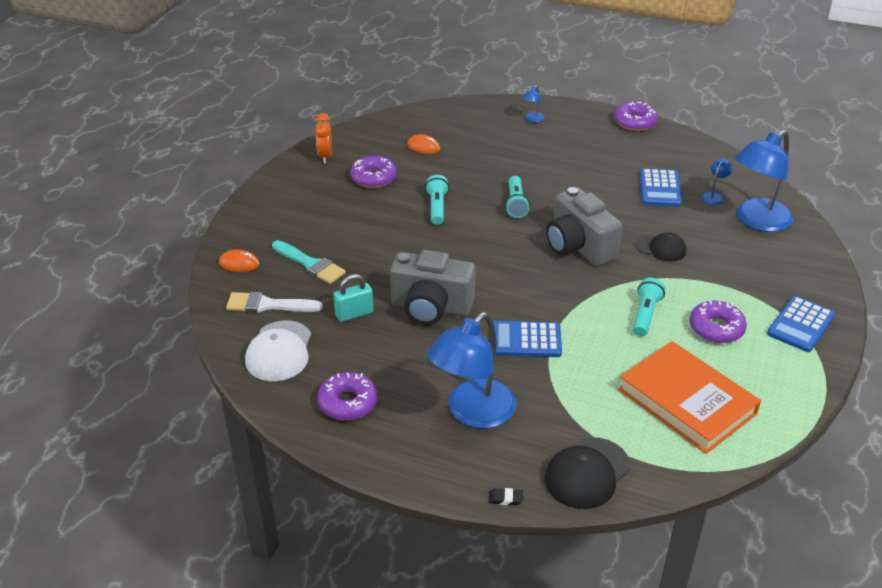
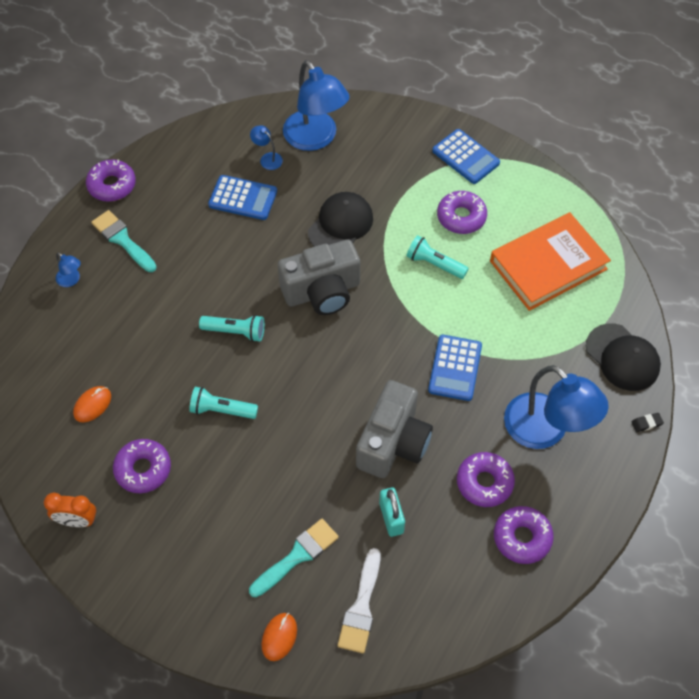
camera: 80 degrees left, 20 degrees up
(279, 351) = (439, 599): white cap -> none
(402, 371) = (484, 482): none -> purple donut
(505, 499) = (646, 423): black eraser -> black eraser turned 60 degrees clockwise
(582, 136) = (122, 240): none -> turquoise brush
(661, 248) = (340, 225): black cap -> black cap, size x1.51

